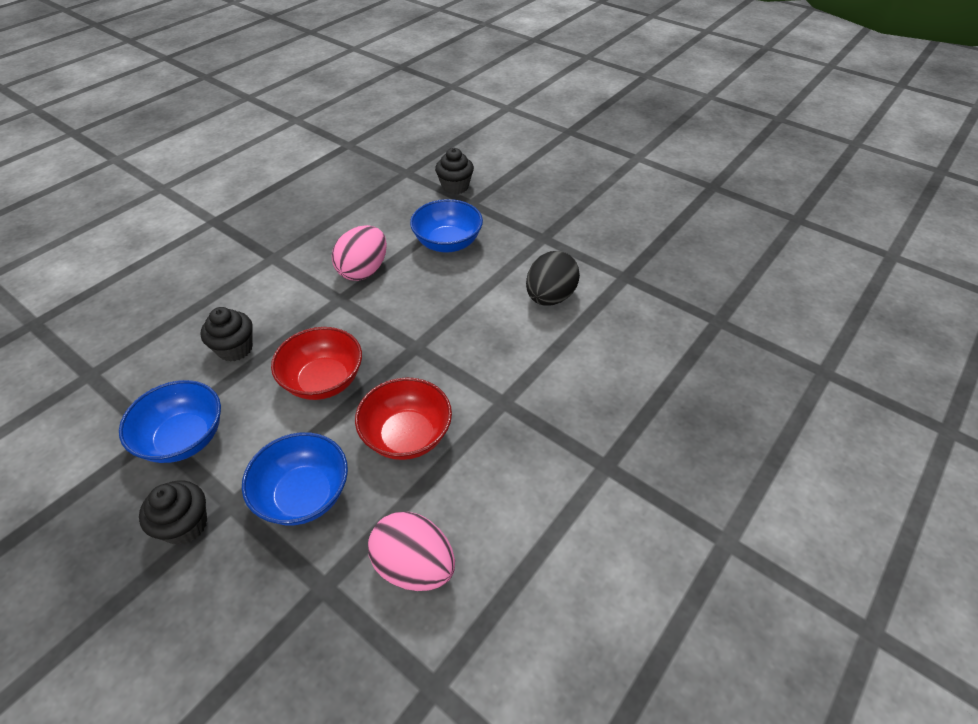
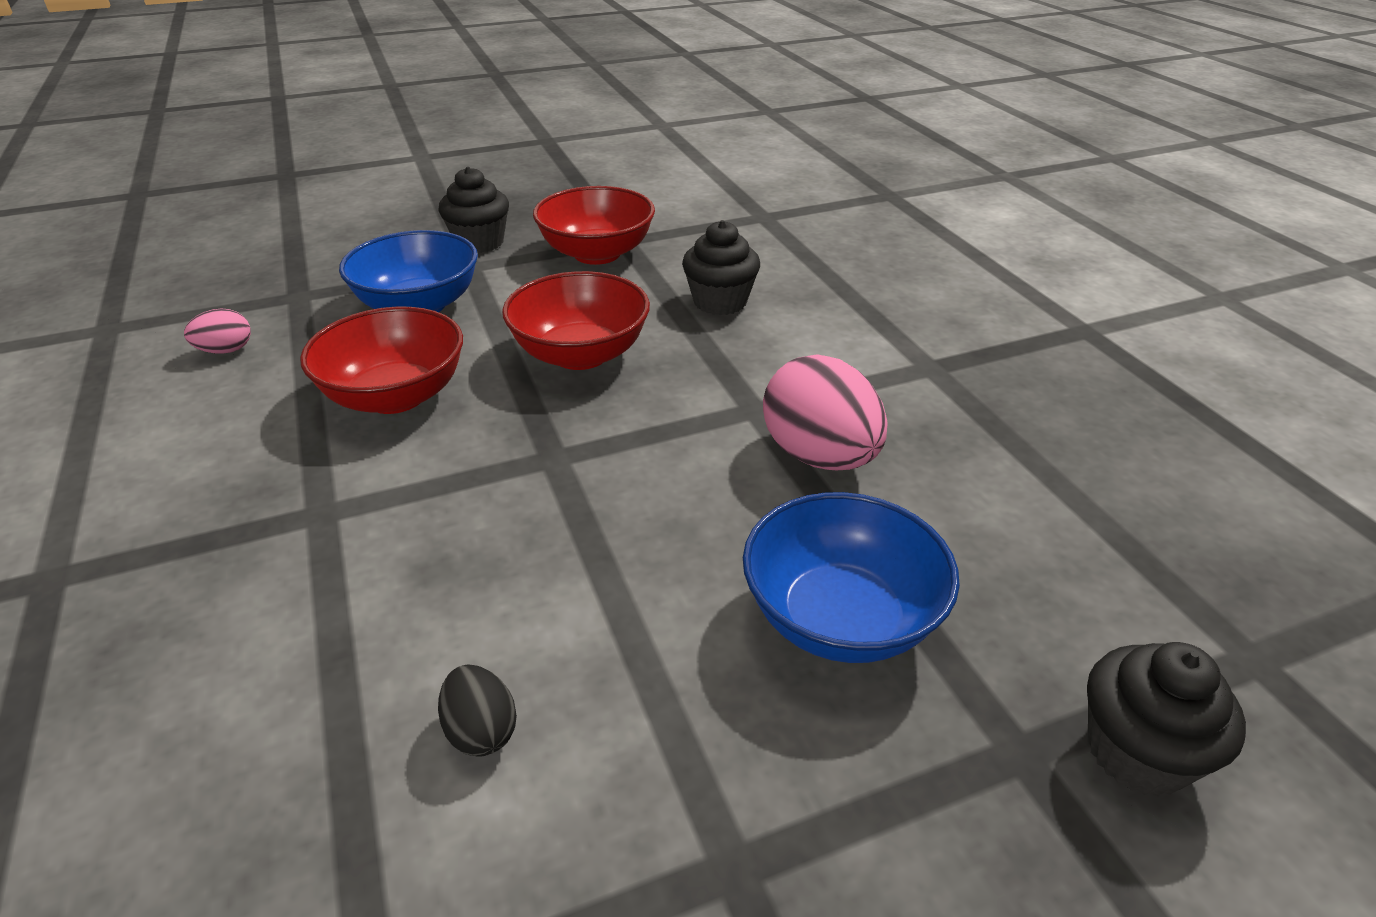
camera: 120 degrees right, 10 degrees down
(184, 438) = (597, 253): blue bowl -> red bowl
(414, 566) = (226, 350): pink egg -> pink egg, size x0.49
(550, 297) = (481, 730): black egg -> black egg, size x0.49

